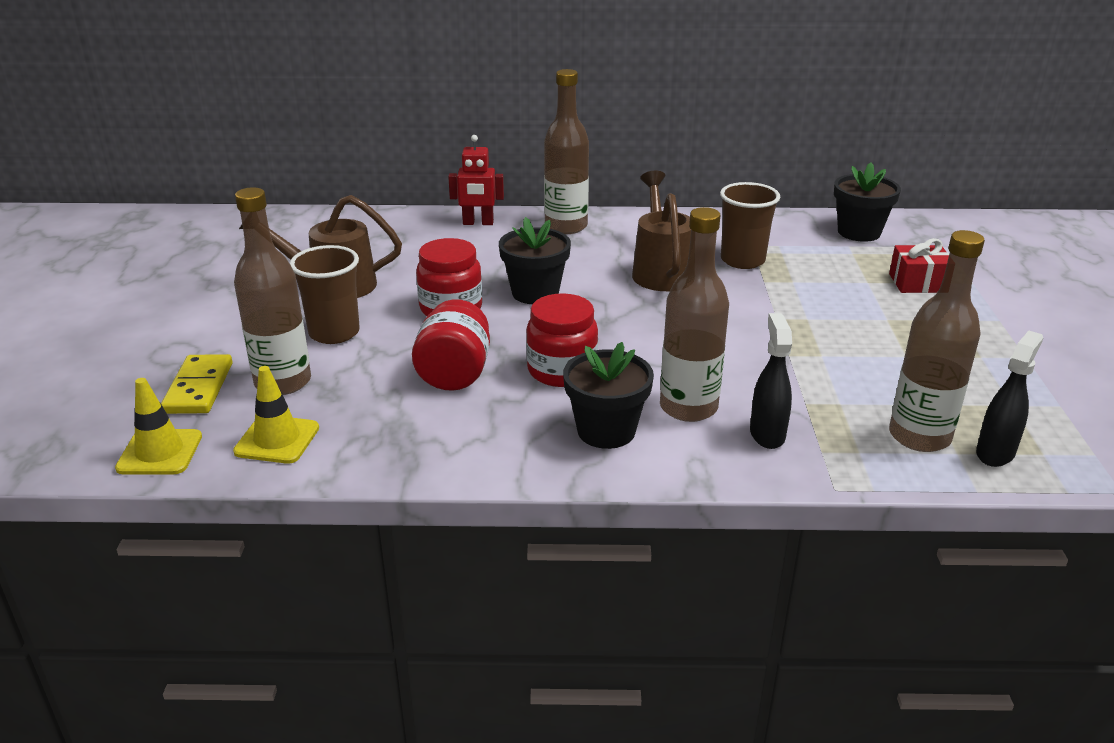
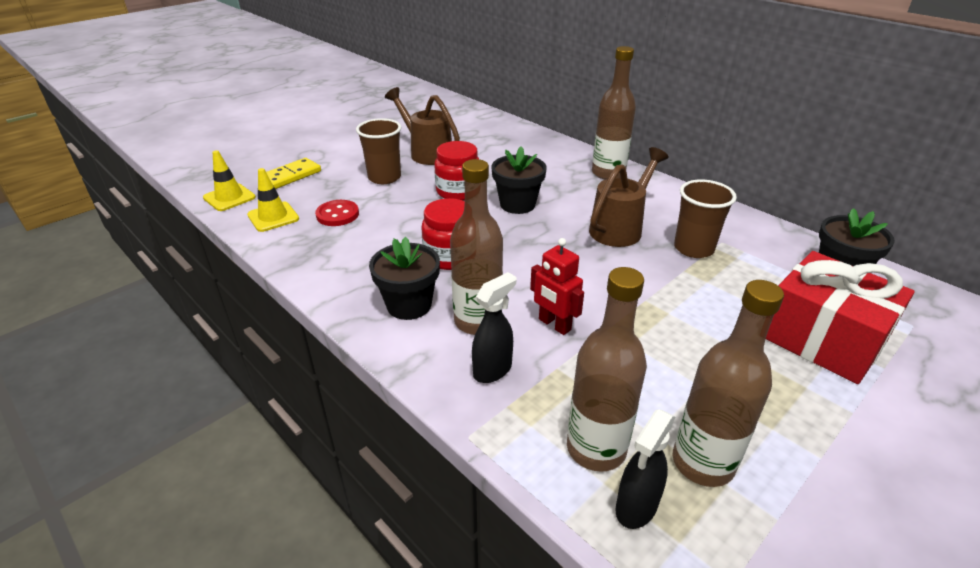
camera: 45 degrees right, 5 degrees up
(283, 382) = (323, 191): brown bottle -> brown bottle (702, 463)
(357, 396) = (337, 215): none -> red button
(454, 374) = (396, 228): red jar -> none
(478, 223) = (559, 150): red robot -> red robot (554, 325)
(918, 283) = (822, 339): red gift -> red gift, size x1.94
(995, 453) = (636, 507): black spray bottle -> black spray bottle turned 135 degrees clockwise

